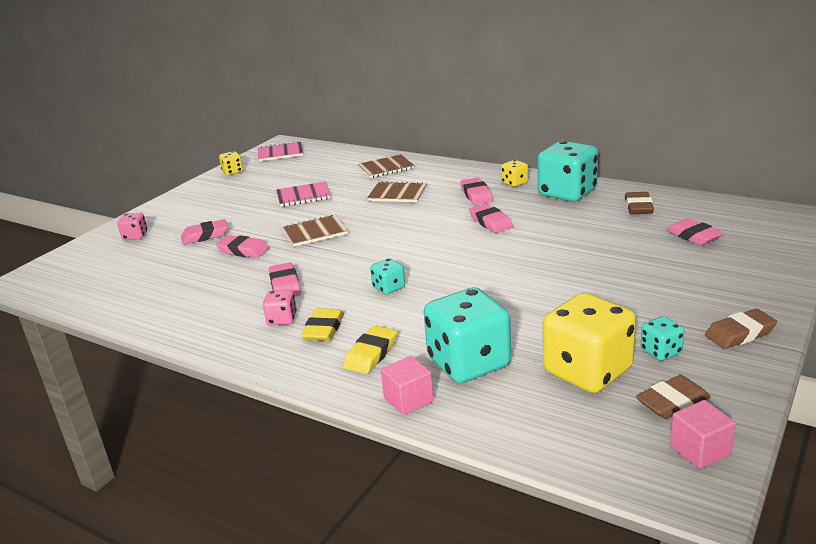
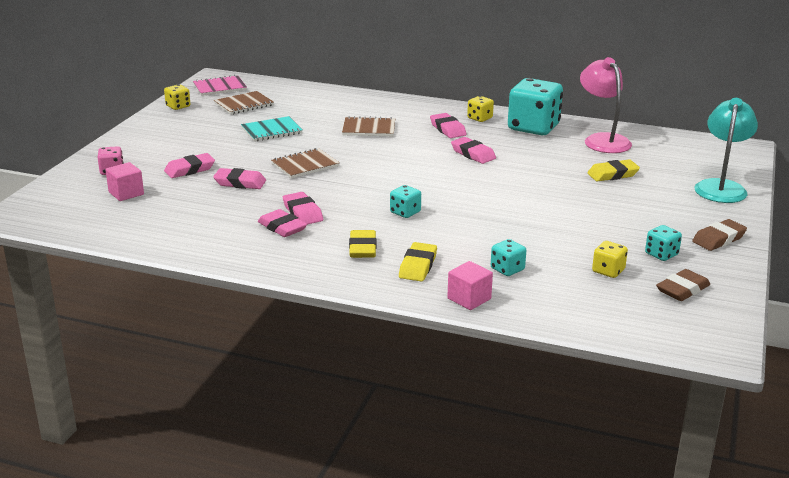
camera: 15 degrees left, 0 degrees up
(282, 319) = (317, 241): pink dice -> none
(303, 196) = (271, 131): pink notebook -> turquoise notebook
(386, 168) = (343, 103): brown notebook -> brown notebook (244, 104)
(468, 363) = (507, 269): turquoise dice -> turquoise dice, size x0.46
(587, 371) = (608, 271): yellow dice -> yellow dice, size x0.46
(636, 248) = (612, 174): none -> yellow eraser
(638, 207) = (602, 140): brown eraser -> pink lamp
(694, 236) = (658, 164): pink eraser -> pink eraser (282, 227)
(700, 450) = (713, 320): pink cube -> pink cube (126, 193)
(762, 265) = (721, 187): none -> turquoise lamp

